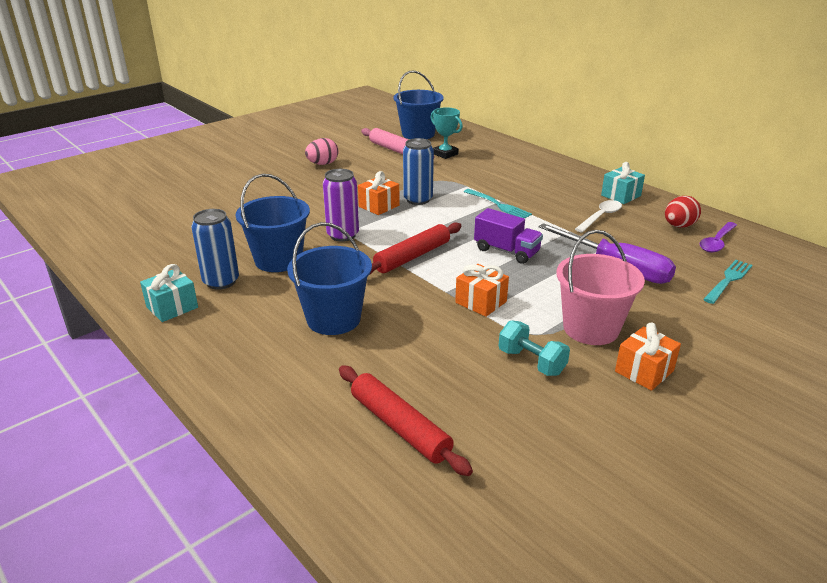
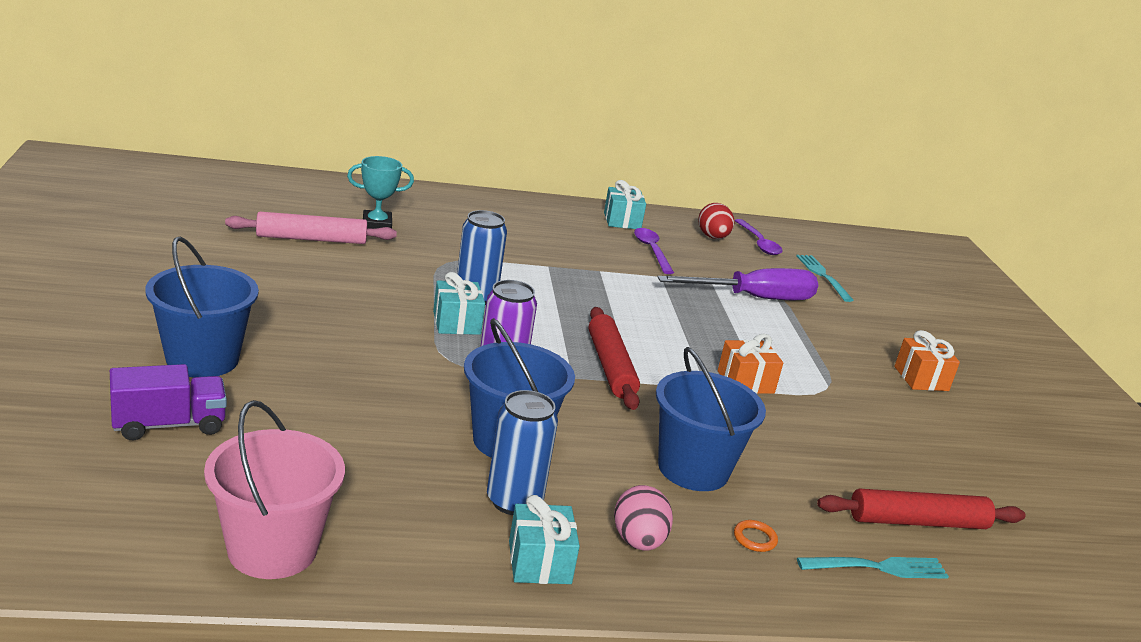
camera: 60 degrees left, 5 degrees down
(281, 364) = (754, 538): none -> orange ring
(322, 164) = (263, 292): pink egg -> pink egg (638, 541)
(379, 206) = (456, 323): orange gift -> turquoise gift
(418, 134) = (285, 205): blue bucket -> blue bucket (202, 359)
(498, 205) = (556, 272): turquoise fork -> turquoise fork (878, 567)
(506, 251) = (662, 321): purple truck -> purple truck (169, 425)
(531, 362) = (869, 413): turquoise dumbbell -> none
(591, 328) = (841, 363): pink bucket -> pink bucket (272, 549)
(601, 217) = (651, 250): white spoon -> purple spoon

